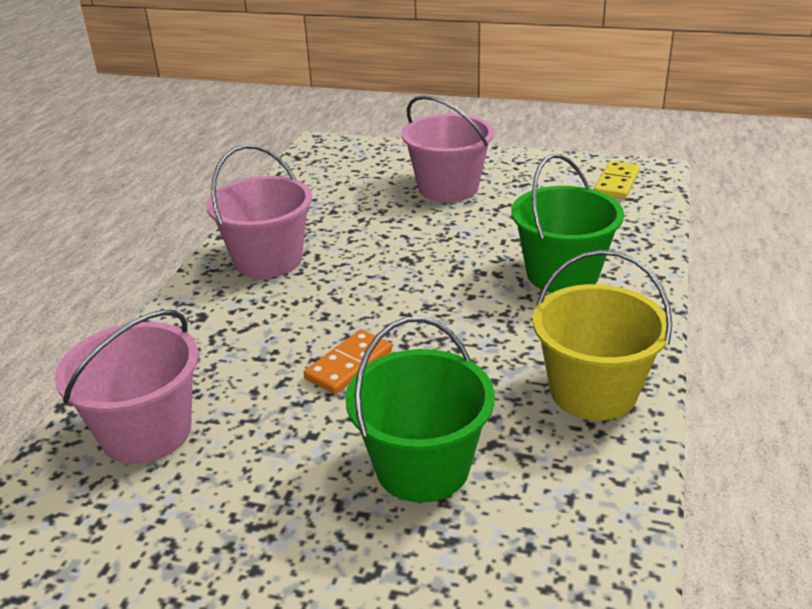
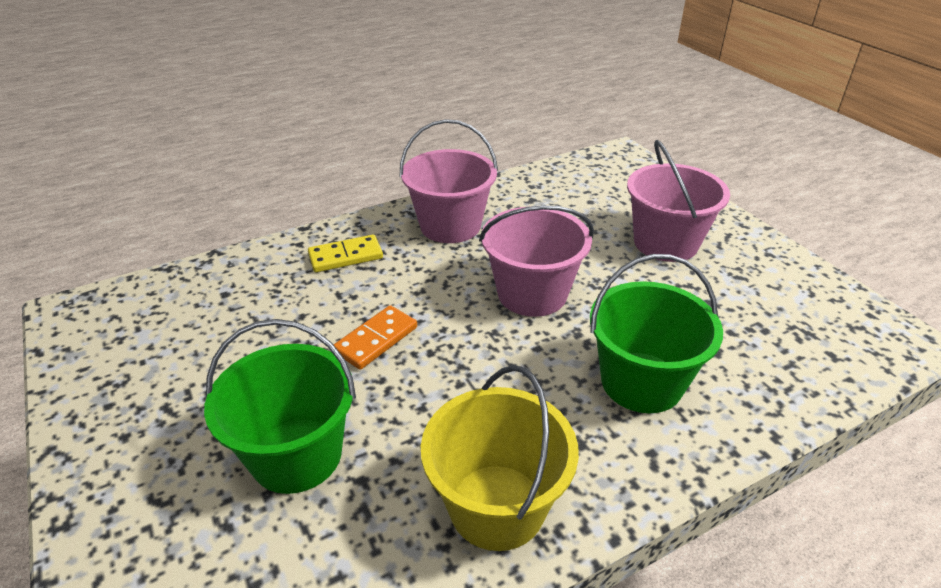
camera: 45 degrees right, 5 degrees up
(146, 432) = (218, 299): pink bucket -> pink bucket (532, 293)
(349, 365) = (376, 339): orange domino -> orange domino turned 45 degrees counterclockwise
(616, 183) = (841, 329): yellow domino -> yellow domino (345, 256)

